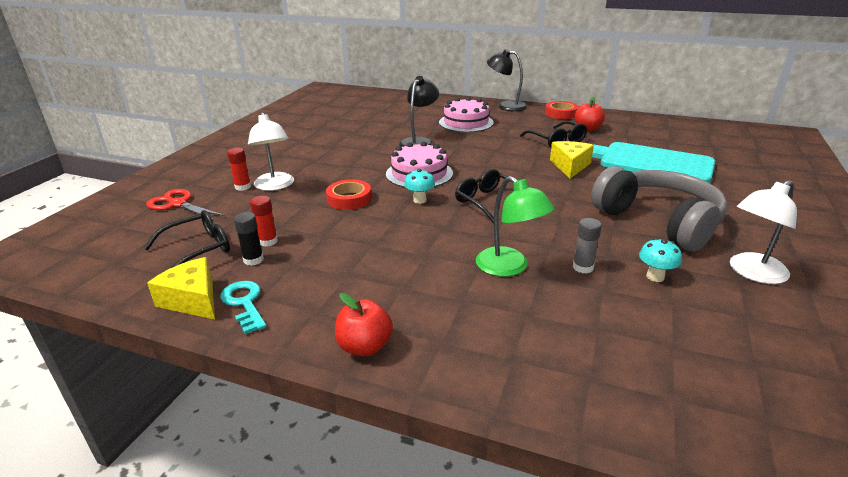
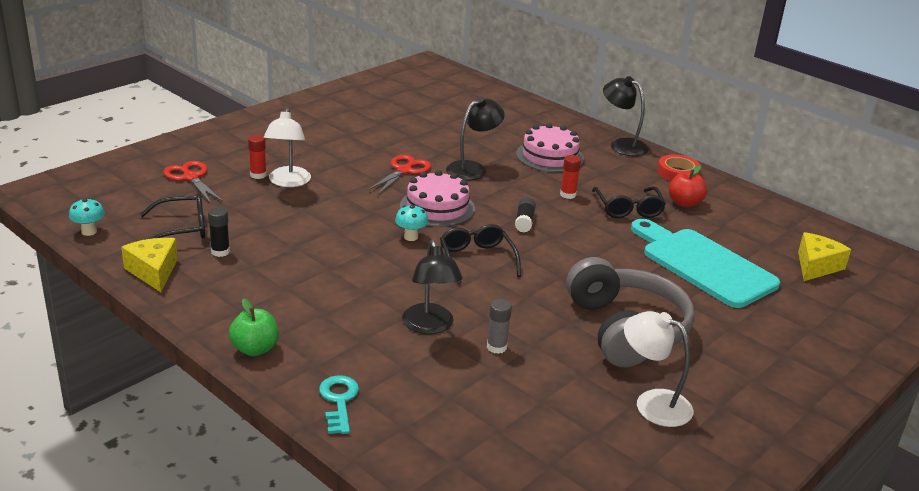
camera: 20 degrees right, 0 degrees up
(244, 303) = (190, 287): turquoise key -> turquoise key (339, 401)
(268, 241) = (243, 238): red glue stick -> red glue stick (568, 195)
(349, 199) = (345, 216): red tape -> none
(364, 346) = (255, 349): red apple -> green apple
(367, 155) = (404, 170): none -> red scissors
(495, 167) = (524, 221): none -> black glue stick
(509, 267) = (430, 326): green lamp -> black lamp
(570, 166) = (607, 243): yellow cheese -> yellow cheese (816, 266)
(655, 277) = (554, 376): turquoise mushroom -> turquoise mushroom (89, 231)
(752, 273) = (652, 403): white lamp -> white lamp turned 45 degrees clockwise

